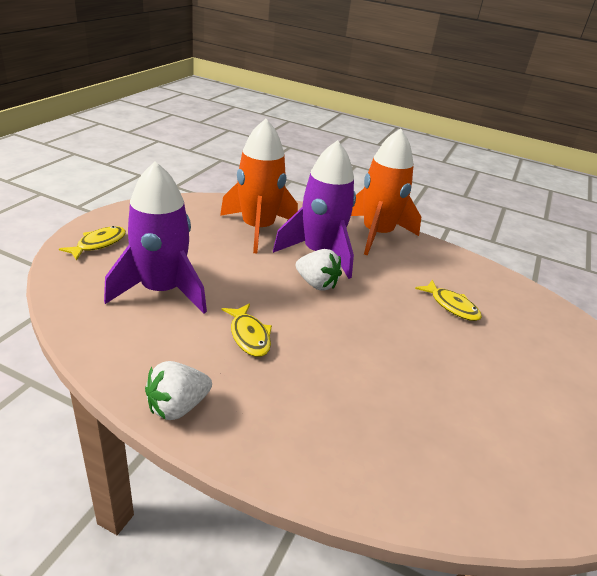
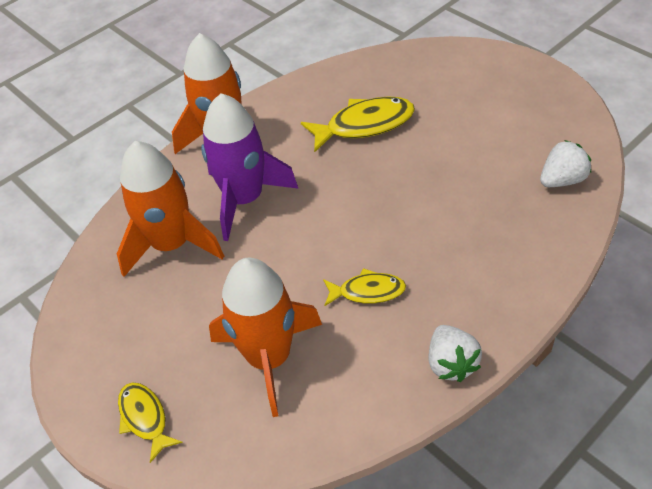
camera: 60 degrees left, 15 degrees up
(162, 290) = (269, 358): purple rocket -> orange rocket
(316, 284) = (299, 217): white strawberry -> white strawberry (562, 180)
(451, 306) = (364, 125): yellow fish -> yellow fish, size x1.65

